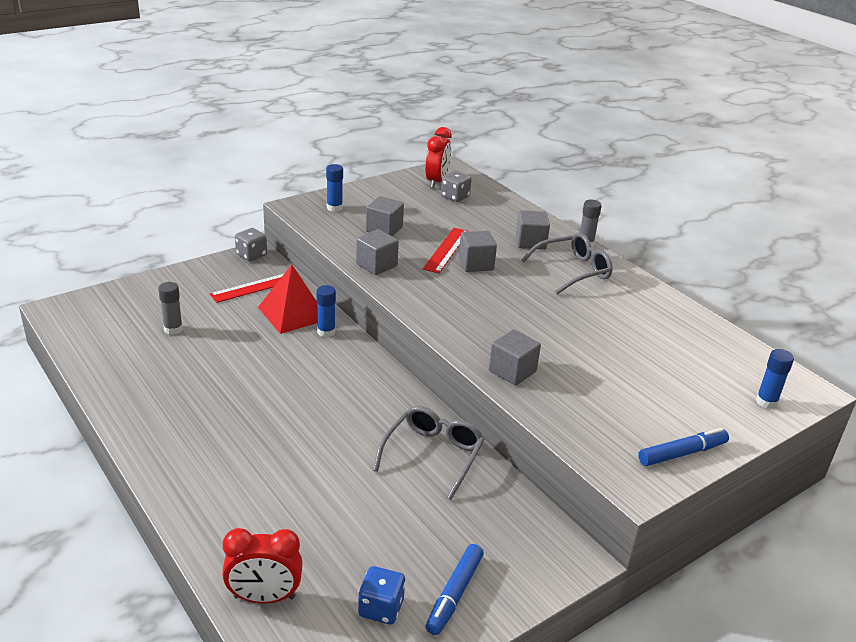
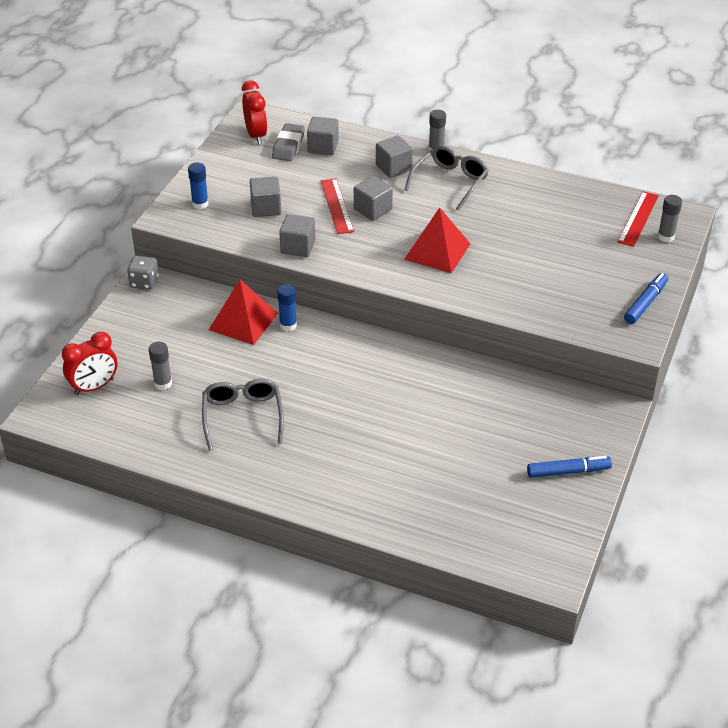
camera: 30 degrees left, 10 degrees up
(256, 287) = (185, 311): red ruler -> red ruler (638, 218)
(264, 597) = (457, 537): red clock -> red clock (94, 387)
(381, 608) = (533, 504): blue dice -> none
(433, 455) = (466, 386): grey glasses -> grey glasses (242, 416)
(454, 594) = (568, 471): blue marker -> blue marker turned 90 degrees counterclockwise
(455, 197) = (288, 146): grey dice -> grey eraser
(500, 317) = (437, 251): none -> red pyramid
(512, 371) = (488, 294): grey cube -> grey cube (323, 147)
(766, 402) = (666, 237): blue glue stick -> grey glue stick

